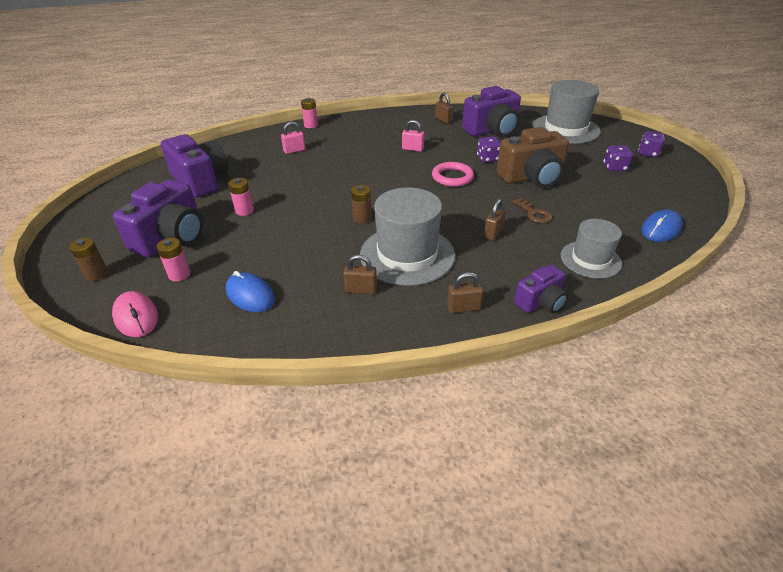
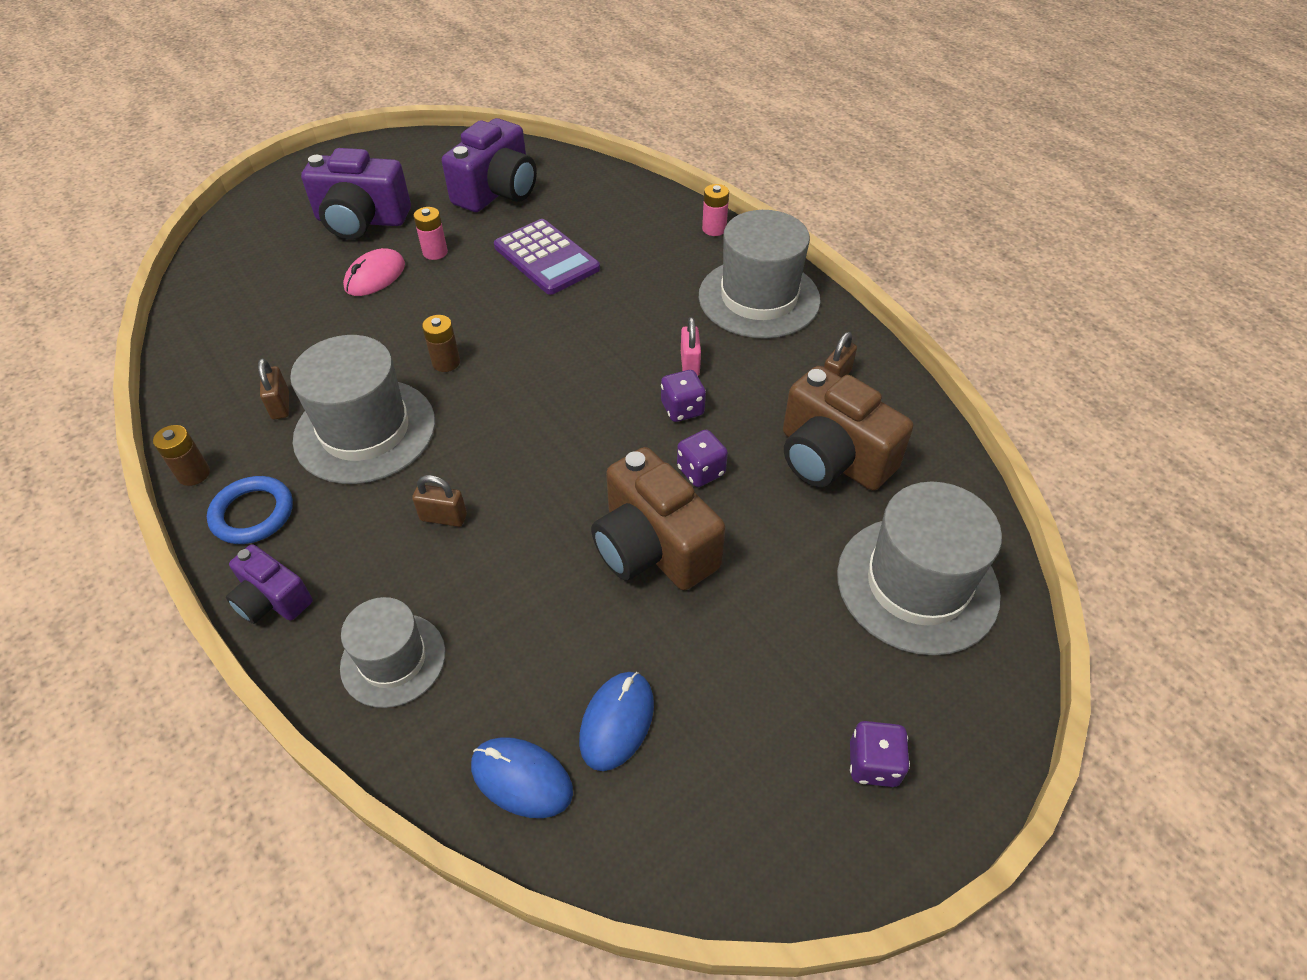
camera: 70 degrees right, 10 degrees up
(97, 274) = (285, 200): brown battery -> brown battery (194, 474)
(136, 317) = (218, 254): pink mouse -> pink mouse (375, 276)
(179, 274) = (292, 253): pink battery -> none
(250, 295) = (261, 318): blue mouse -> blue mouse (617, 722)
(289, 173) = (546, 258): none -> purple calculator
(294, 150) = (618, 240): pink padlock -> none
(376, 125) = (759, 298): none -> grey hat
(452, 177) = (608, 435): pink ring -> none
(463, 308) = (253, 513): brown padlock -> blue ring
(492, 130) = (832, 458): purple camera -> brown camera
(534, 213) = (520, 564): brown key -> none
(614, 168) = (760, 691): purple dice -> purple dice (682, 409)

